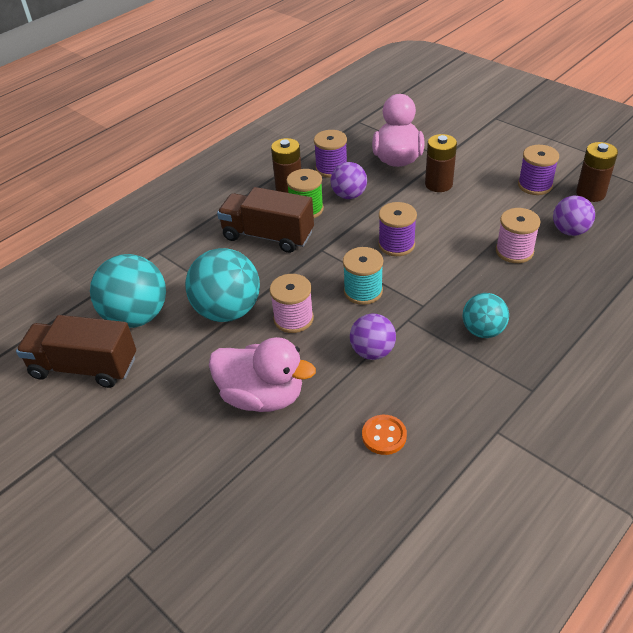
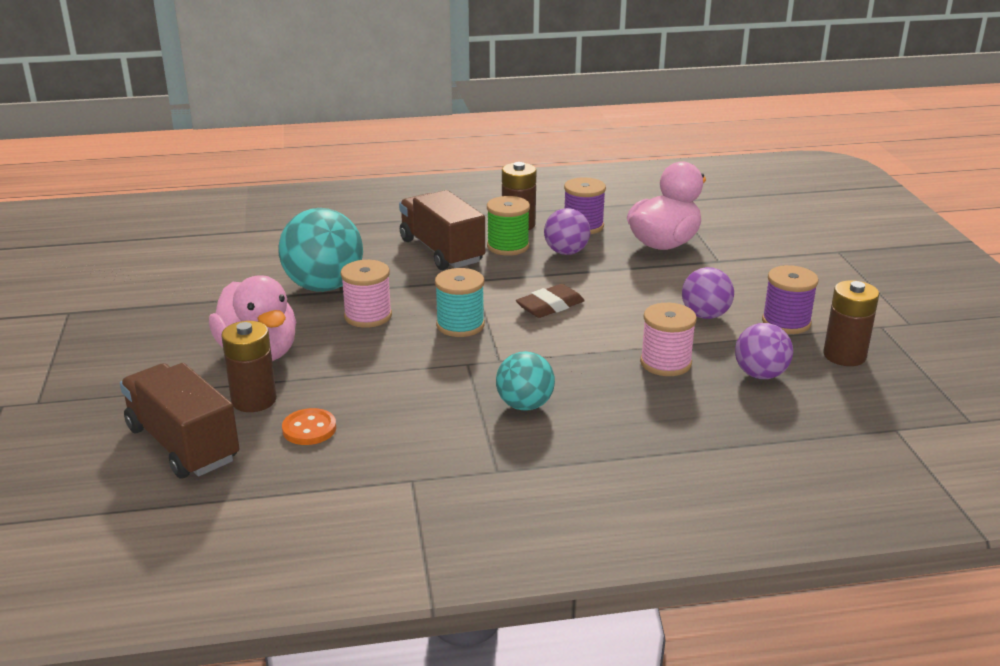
camera: 35 degrees right, 15 degrees down
(84, 367) = (166, 273): brown truck -> brown truck (183, 444)
(136, 316) = (251, 259): turquoise ball -> none
(372, 352) = (396, 370): purple ball -> purple ball (705, 315)
(396, 244) = (550, 306): purple spool -> brown eraser
(438, 184) = (675, 279): brown battery -> brown battery (254, 400)

